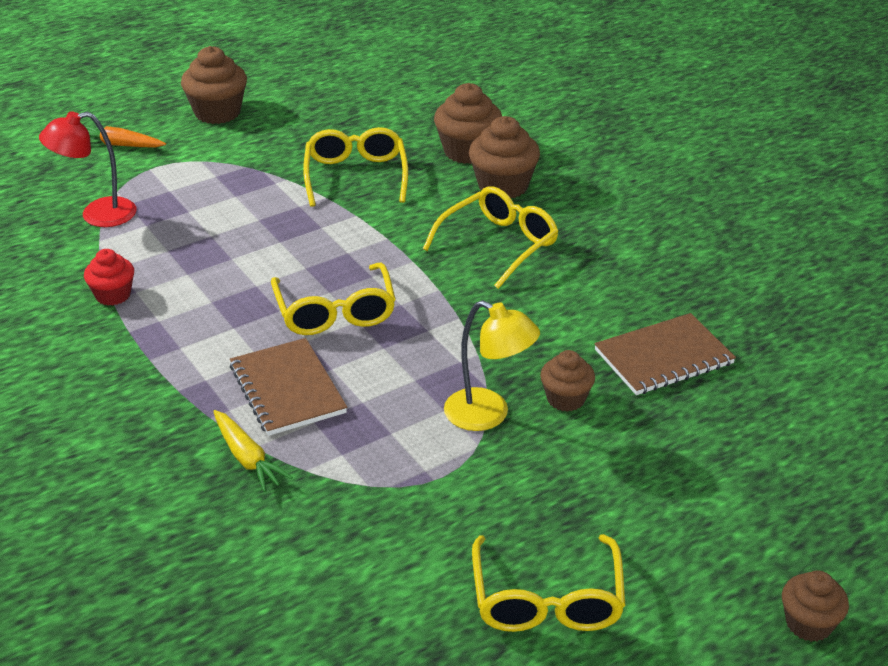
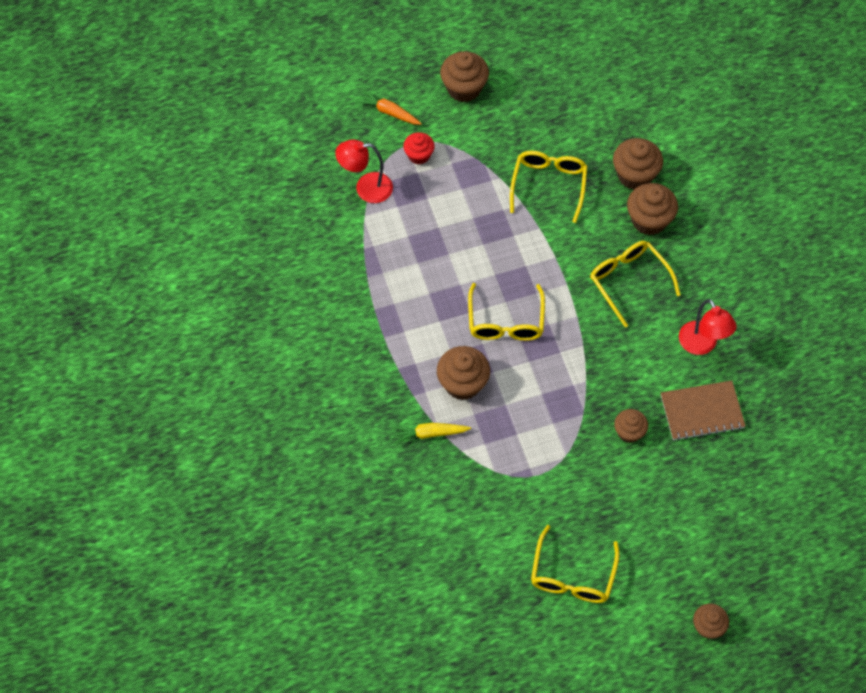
camera: 15 degrees right, 25 degrees up
(113, 295) = (368, 272): red cupcake -> red cupcake (419, 155)
(247, 458) = (429, 433): yellow carrot -> yellow carrot turned 105 degrees clockwise
(287, 389) = (462, 383): brown notebook -> brown cupcake
(488, 415) = (578, 434): yellow lamp -> none
(499, 245) = (628, 281): yellow glasses -> yellow glasses turned 90 degrees counterclockwise
(629, 289) = (702, 345): none -> red lamp

